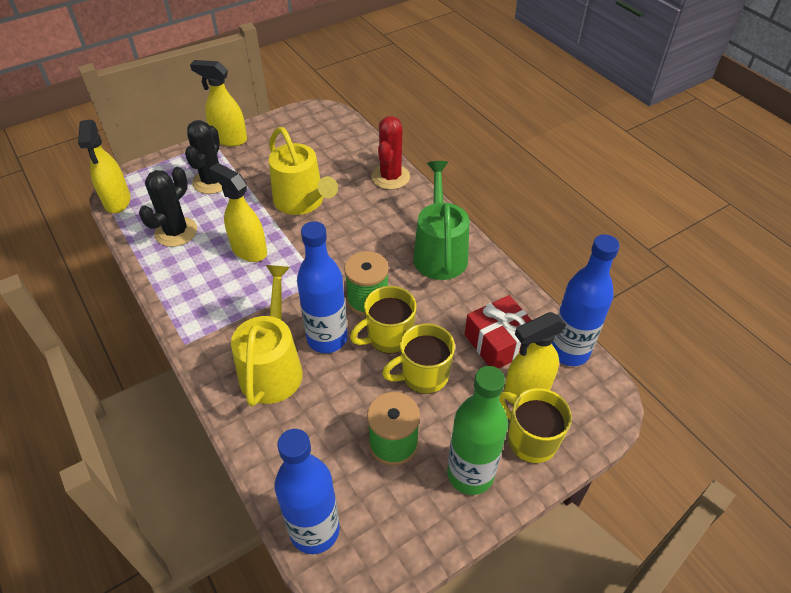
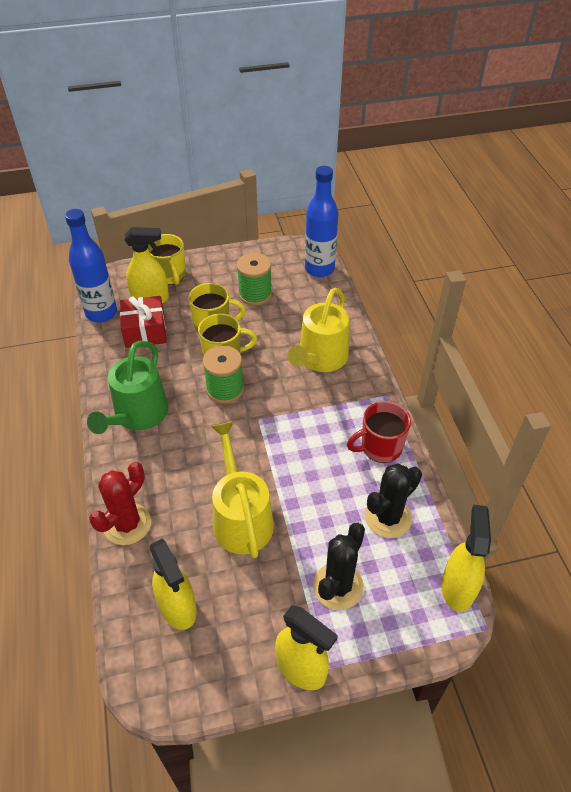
camera: 160 degrees left, 0 degrees up
(188, 286) = (380, 447): none -> red mug
(249, 250) = (315, 471): yellow spray bottle -> yellow spray bottle (178, 607)
(327, 338) = (271, 368): blue bottle -> none
(470, 474) = (217, 270): green bottle -> none

